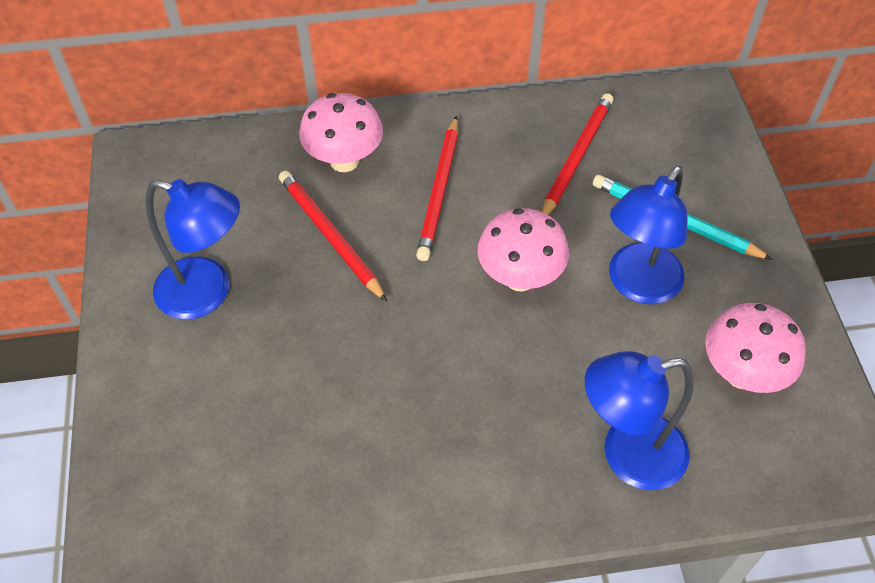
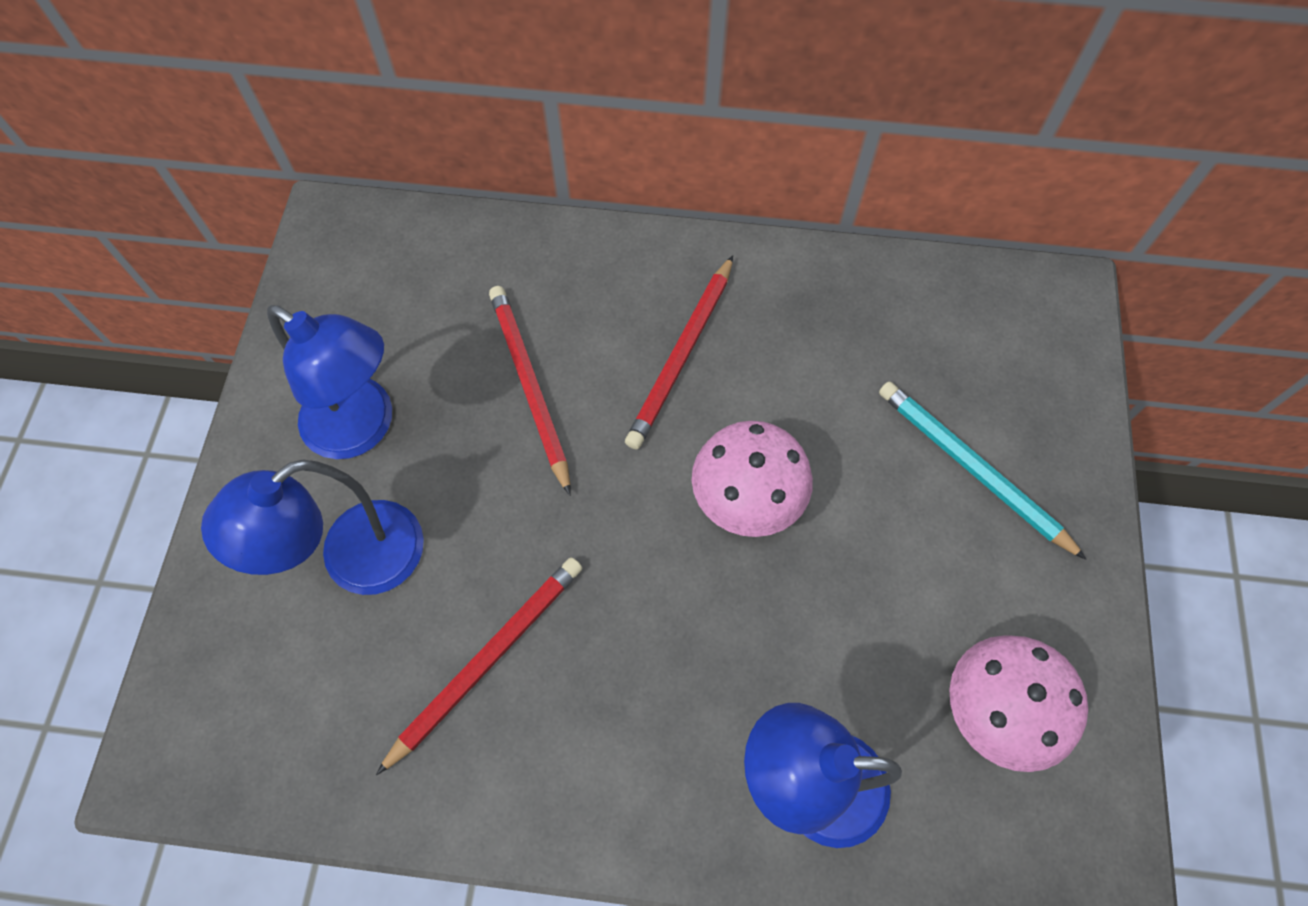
camera: 15 degrees right, 10 degrees up
(344, 161) = (577, 286): pink mushroom -> none
(576, 157) = (870, 347): red pencil -> red pencil (487, 659)
(637, 285) = (894, 550): blue lamp -> blue lamp (354, 561)

